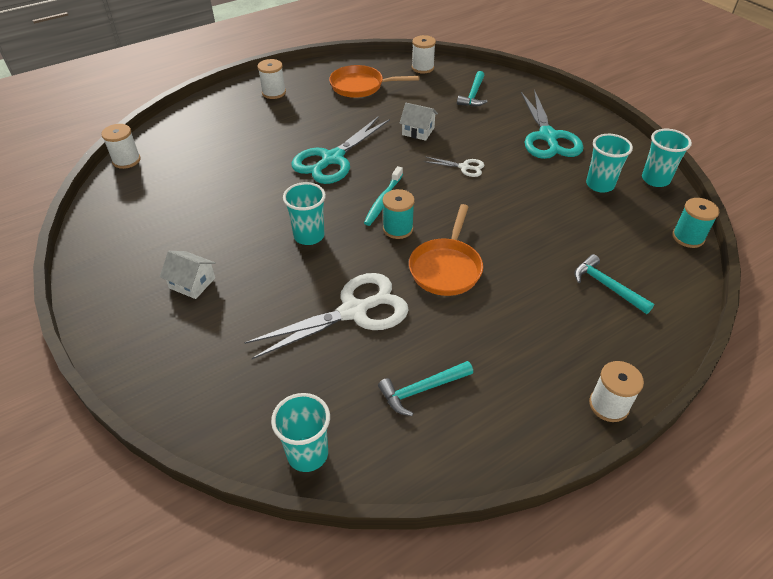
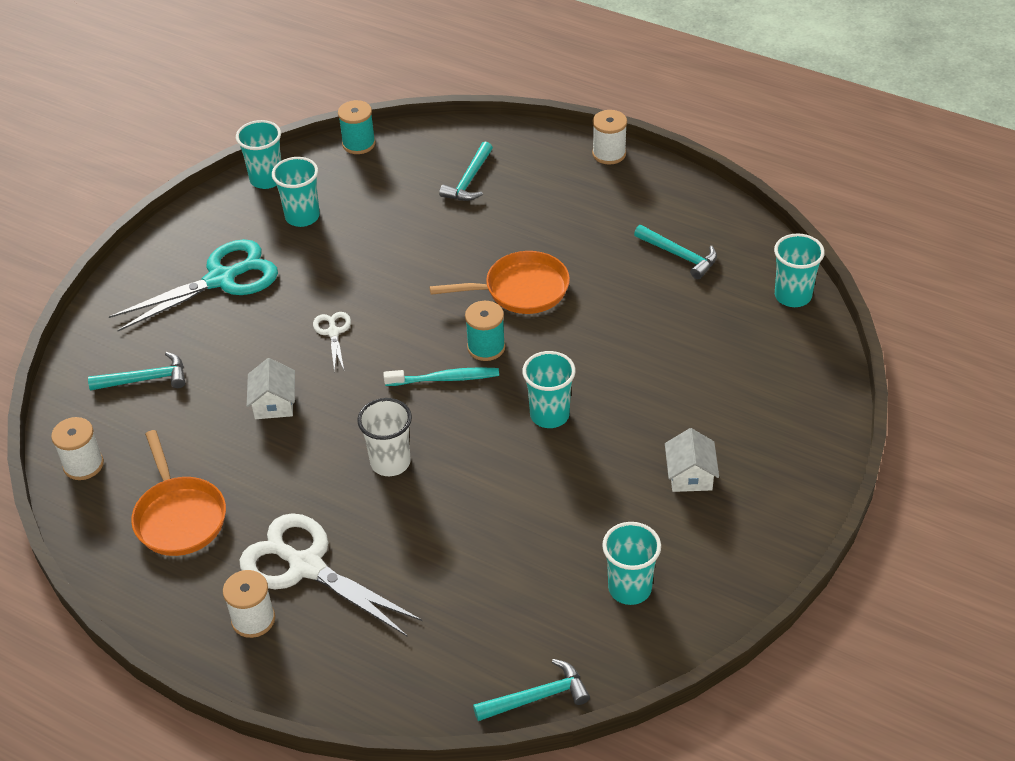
camera: 115 degrees left, 0 degrees up
(126, 160) = (536, 697): white spool -> turquoise hammer
(145, 218) = (630, 588): none -> turquoise cup
(332, 159) = (390, 462): turquoise scissors -> white cup
(354, 311) = (629, 332): white scissors -> white scissors (306, 566)

